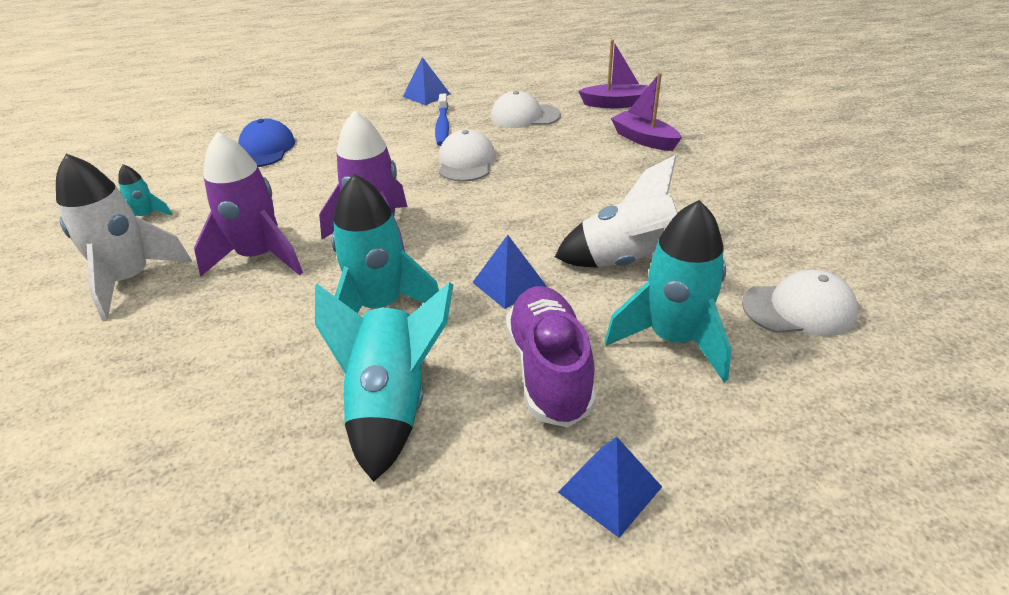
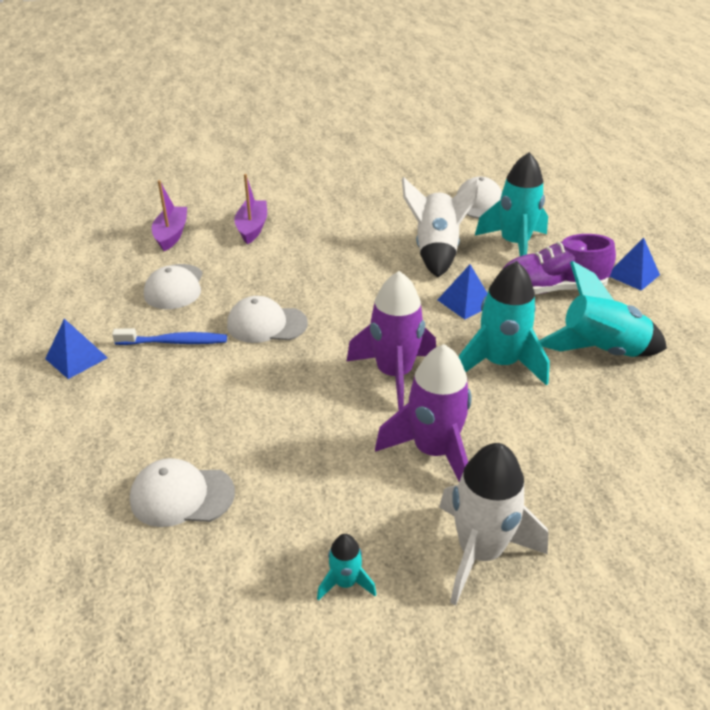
camera: 90 degrees left, 0 degrees up
(265, 149) = (182, 496): blue cap -> white cap
(644, 139) = (252, 228): purple boat -> purple boat turned 135 degrees clockwise

